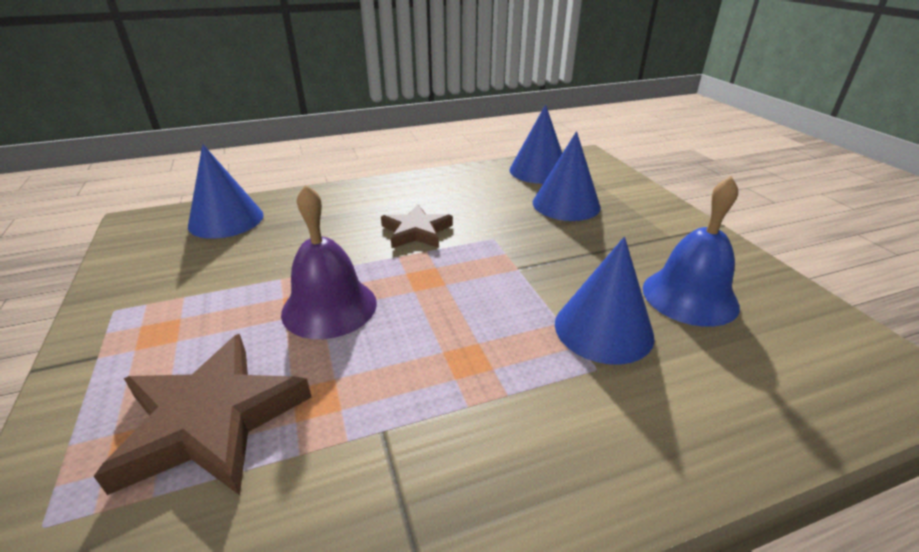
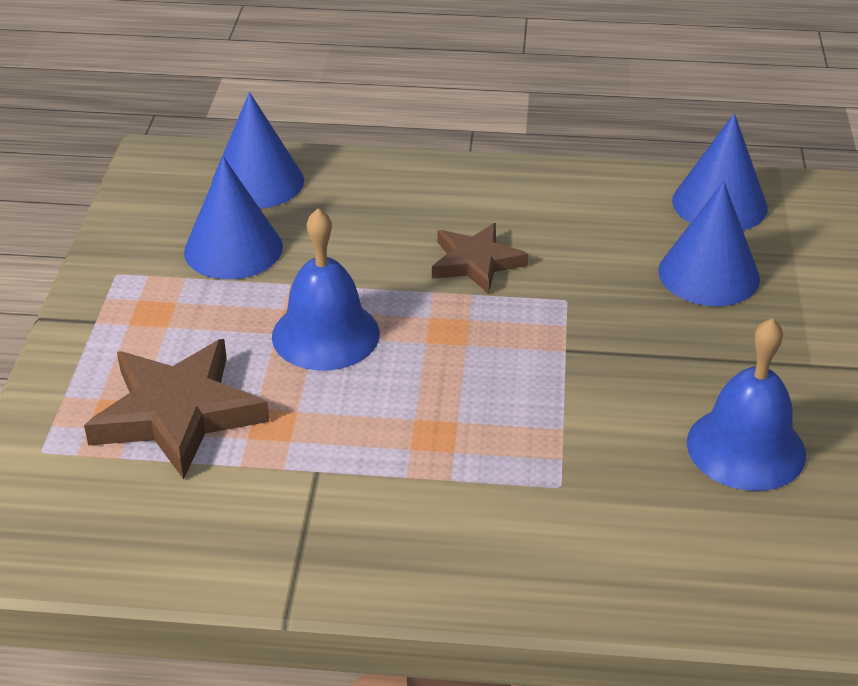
camera: 25 degrees right, 5 degrees up
(329, 307) = (325, 334): purple bell -> blue bell
(603, 329) = (603, 451): blue cone -> blue cone (233, 249)

